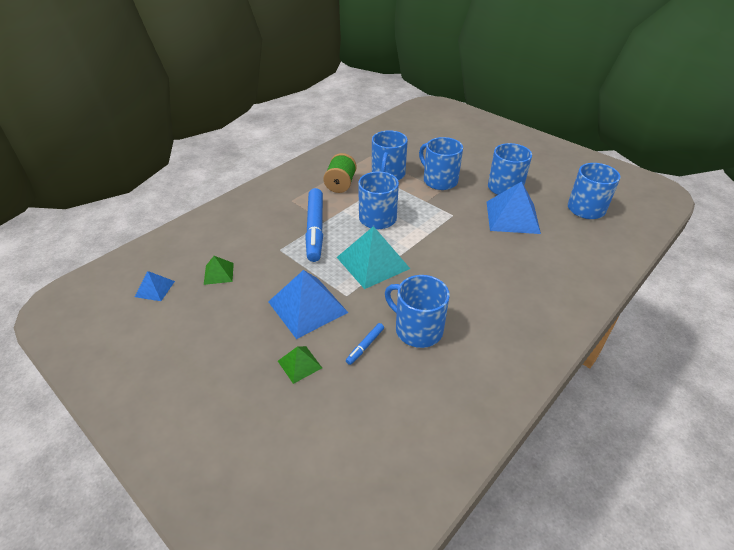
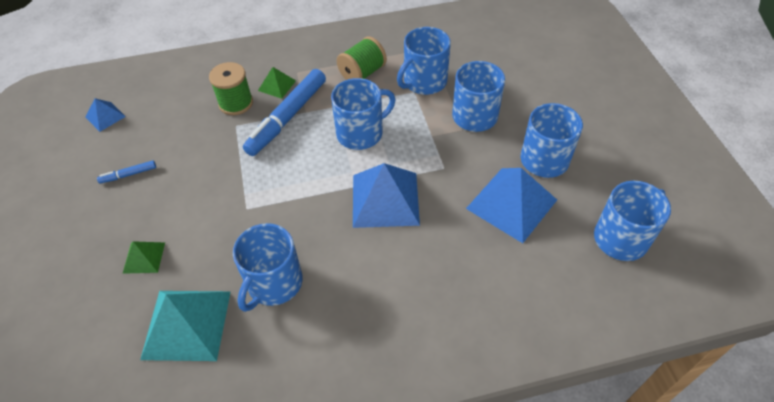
camera: 35 degrees right, 10 degrees up
(218, 273) = (164, 126): green pyramid -> green pyramid (277, 85)
(264, 236) = (236, 103): none -> green spool
(307, 307) = (202, 202): blue pyramid -> blue pyramid (385, 199)
(365, 346) = (211, 272): blue marker -> blue marker (128, 175)
(373, 262) = (304, 184): turquoise pyramid -> turquoise pyramid (187, 324)
(417, 329) = (274, 283): blue mug -> blue mug turned 135 degrees counterclockwise

